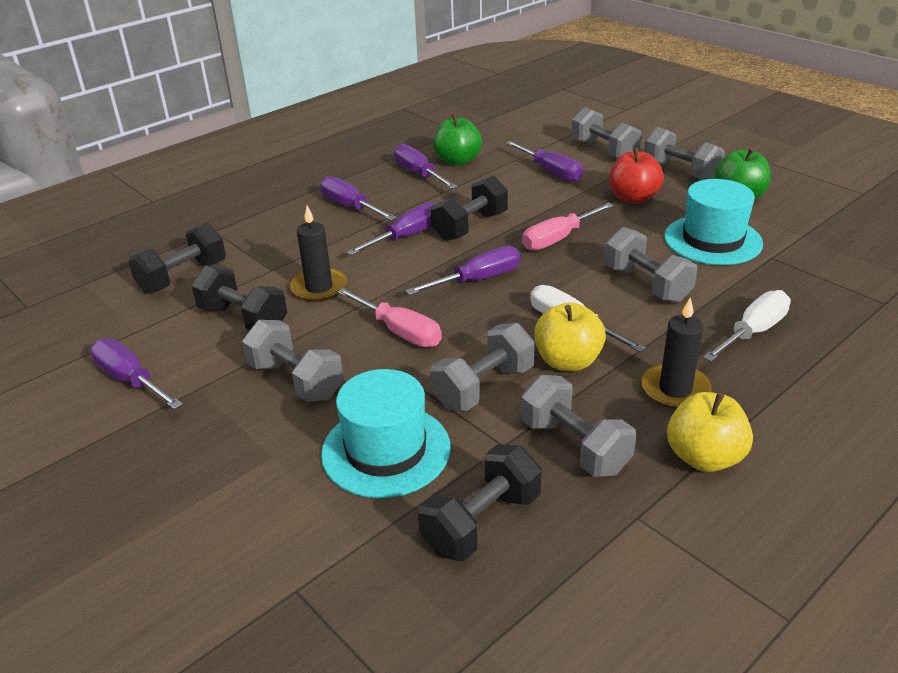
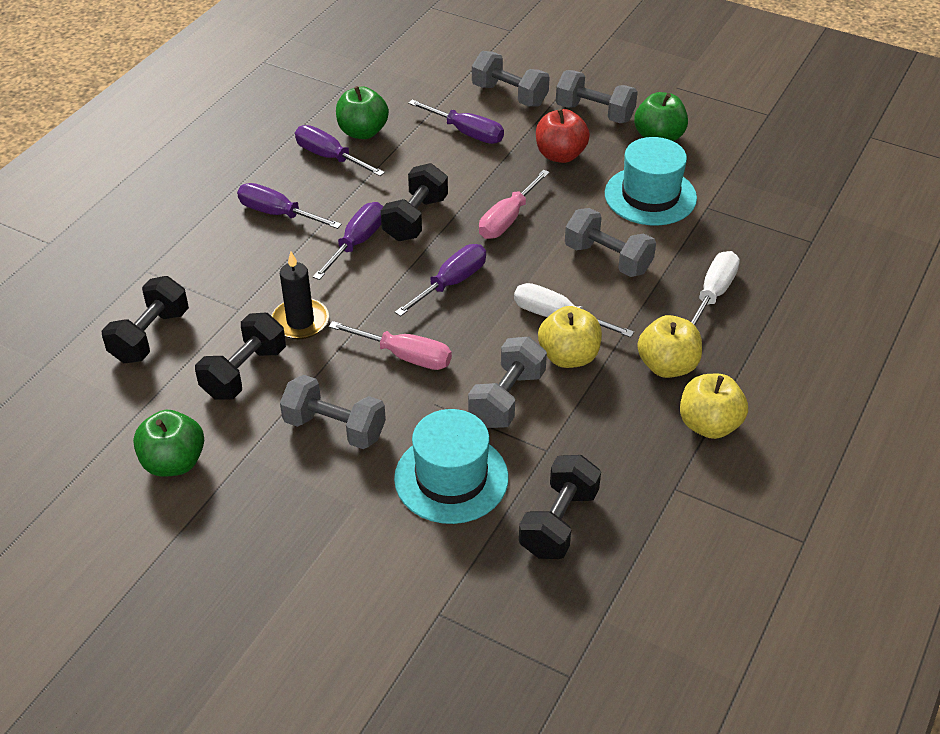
camera: 20 degrees left, 10 degrees up
(131, 380) = (174, 462): purple screwdriver -> green apple
(243, 319) = (244, 372): black dumbbell -> black dumbbell turned 75 degrees counterclockwise
(574, 446) = (605, 438): grey dumbbell -> none
(675, 389) = (667, 366): black candle -> yellow apple

